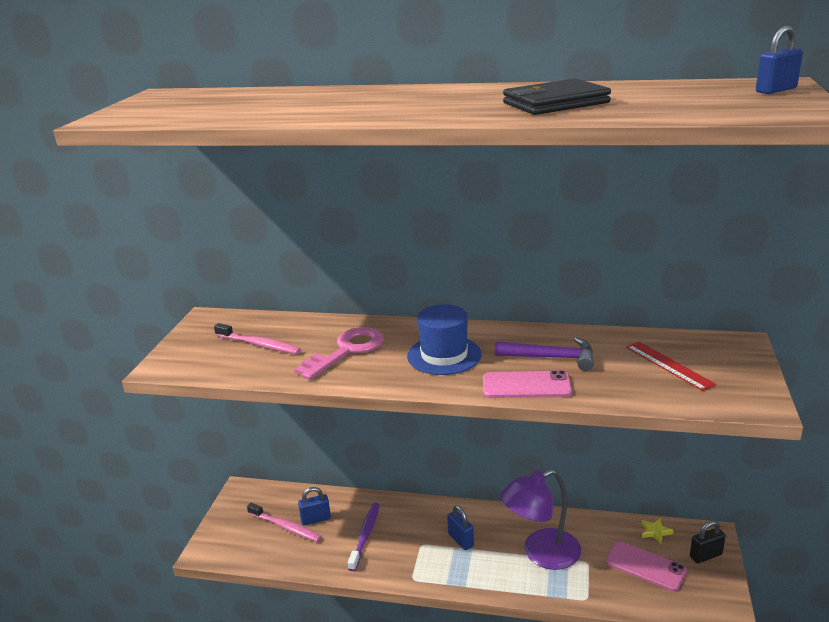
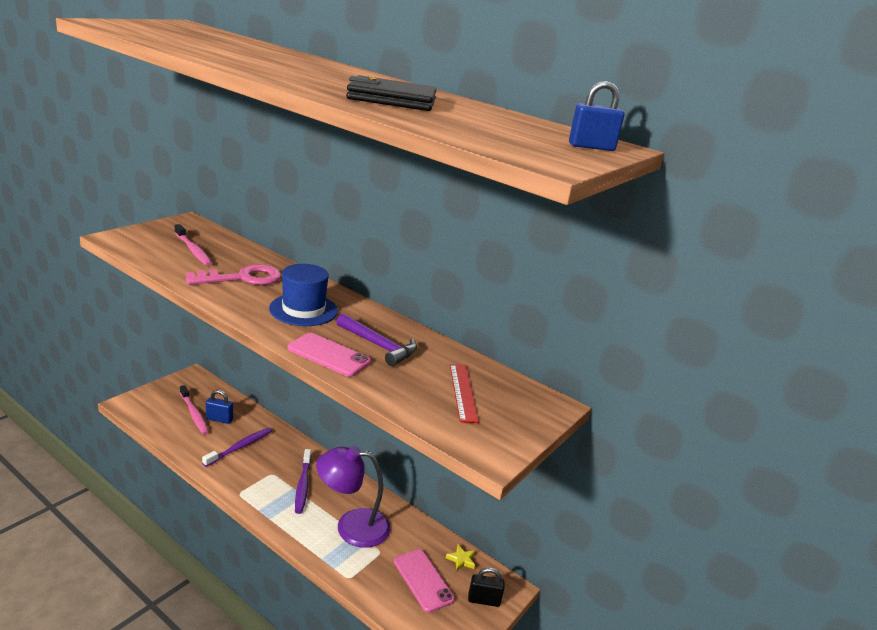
camera: 20 degrees right, 0 degrees up
(460, 540) = (303, 485): blue padlock -> purple toothbrush

